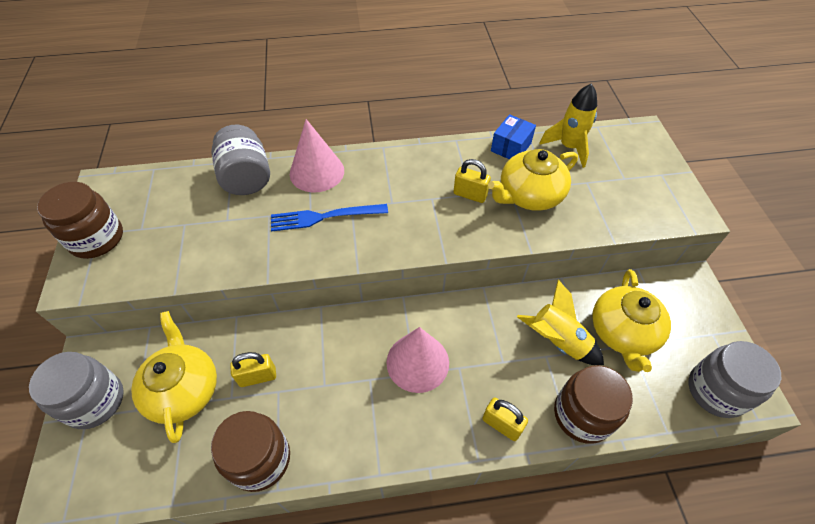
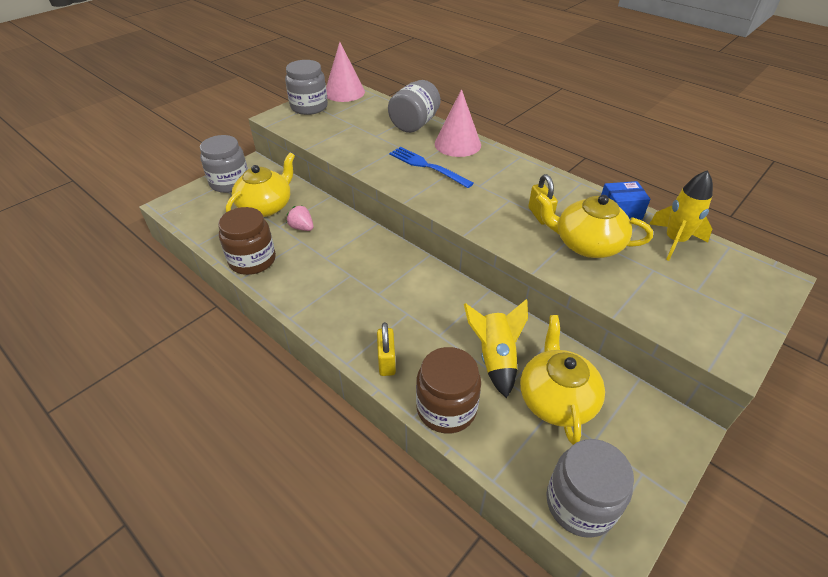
camera: 50 degrees right, 10 degrees down
(97, 238) = (309, 107): brown jar -> grey jar
(258, 377) = (302, 228): yellow padlock -> pink strawberry
(417, 362) = (388, 290): pink cone -> pink cone (344, 92)
(622, 332) = (556, 399): yellow teapot -> yellow teapot turned 120 degrees clockwise

